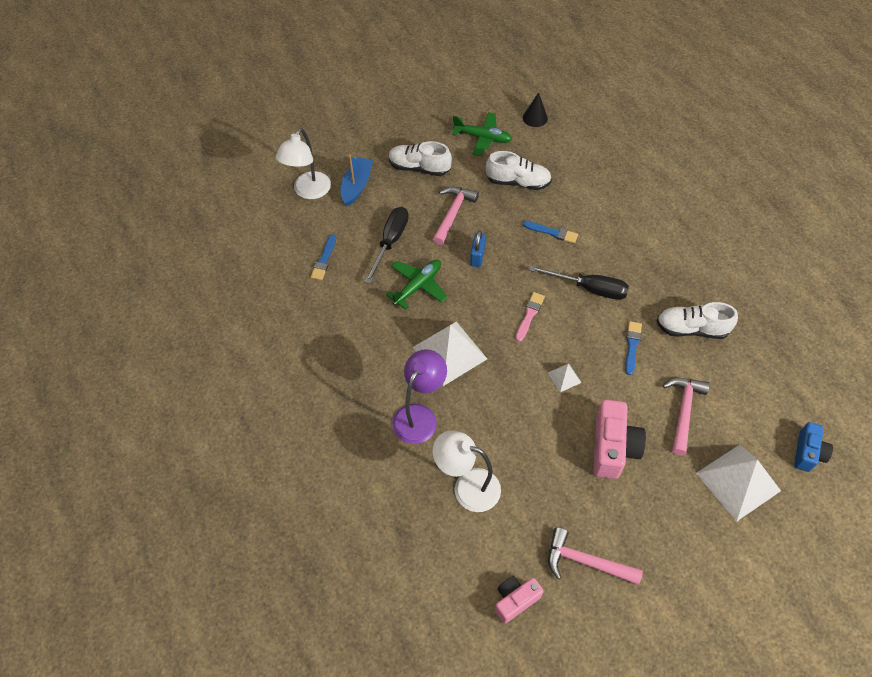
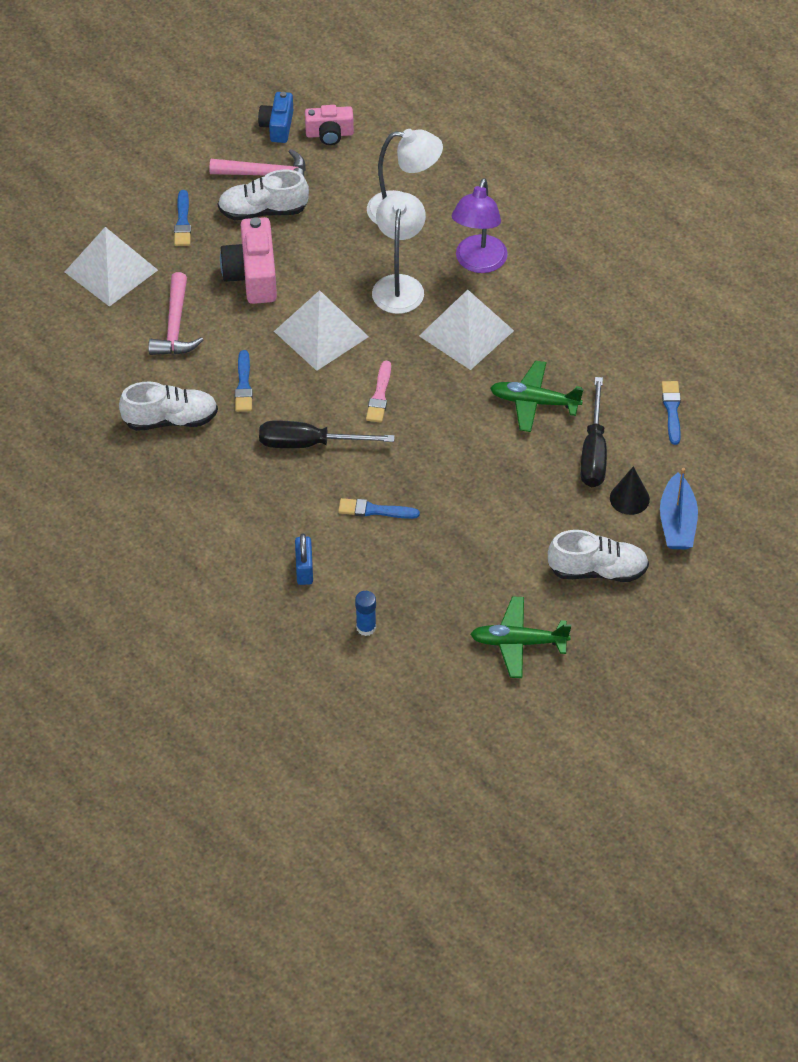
camera: 165 degrees right, 5 degrees down
(308, 191) = (742, 499): white lamp -> white lamp (399, 285)
(418, 286) = (534, 402): green plane -> green plane turned 75 degrees clockwise
(453, 214) = (522, 509): pink hammer -> none
(477, 256) = (469, 456): blue padlock -> blue padlock (304, 569)
(515, 600) = (329, 134): pink camera -> pink camera turned 45 degrees clockwise
(518, 182) = (442, 577): white shoe -> white shoe (263, 211)
(535, 118) = (445, 698): black cone -> black cone (629, 498)
(564, 377) = (321, 334): white pyramid -> white pyramid, size x2.20
(573, 163) = (366, 627): none -> blue glue stick
(670, 522) = (182, 222): none -> blue brush
(808, 453) = (31, 313): blue camera -> blue camera (277, 126)

